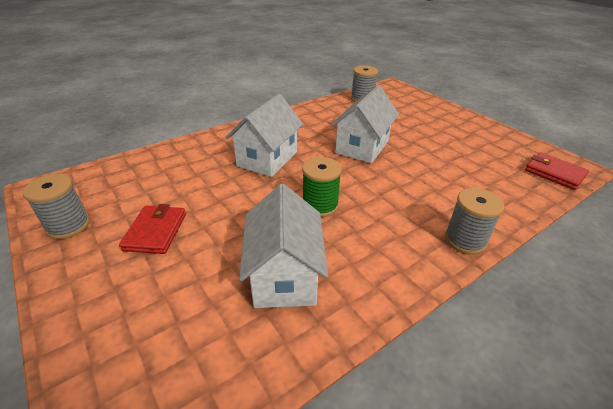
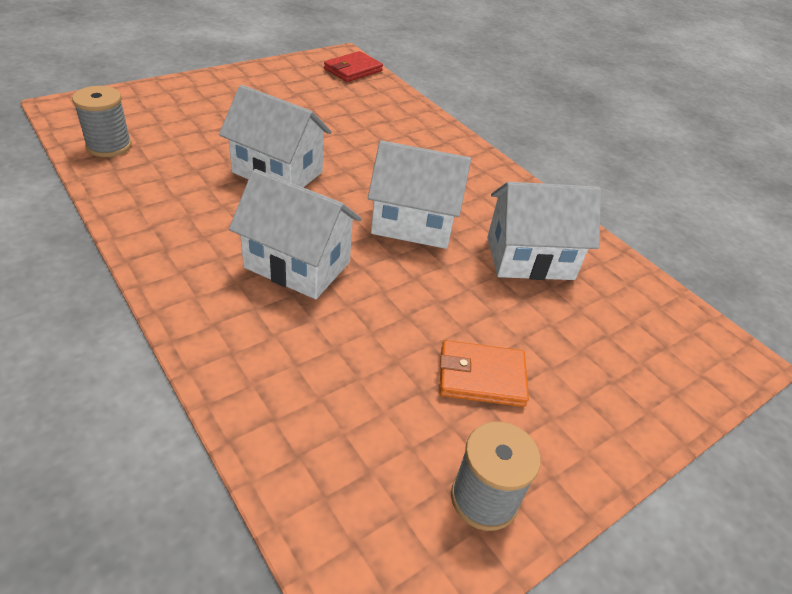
camera: 95 degrees left, 5 degrees up
(155, 232) = (481, 377): red wallet -> orange wallet
(320, 205) = (413, 224): green spool -> white house
(465, 240) = (460, 144): grey spool -> none

